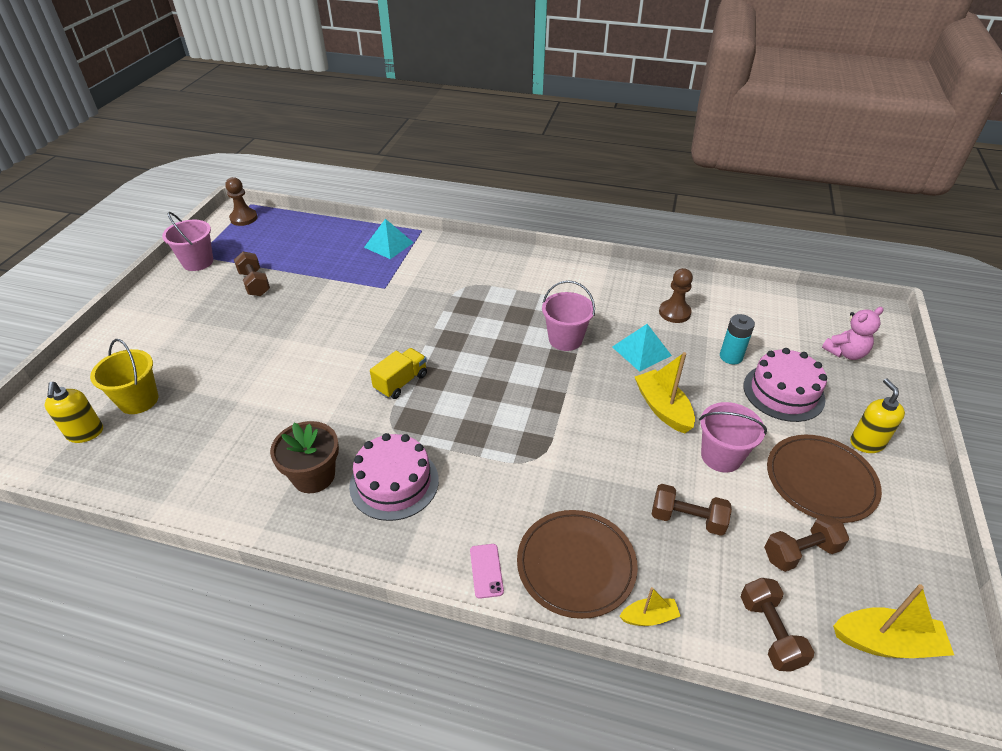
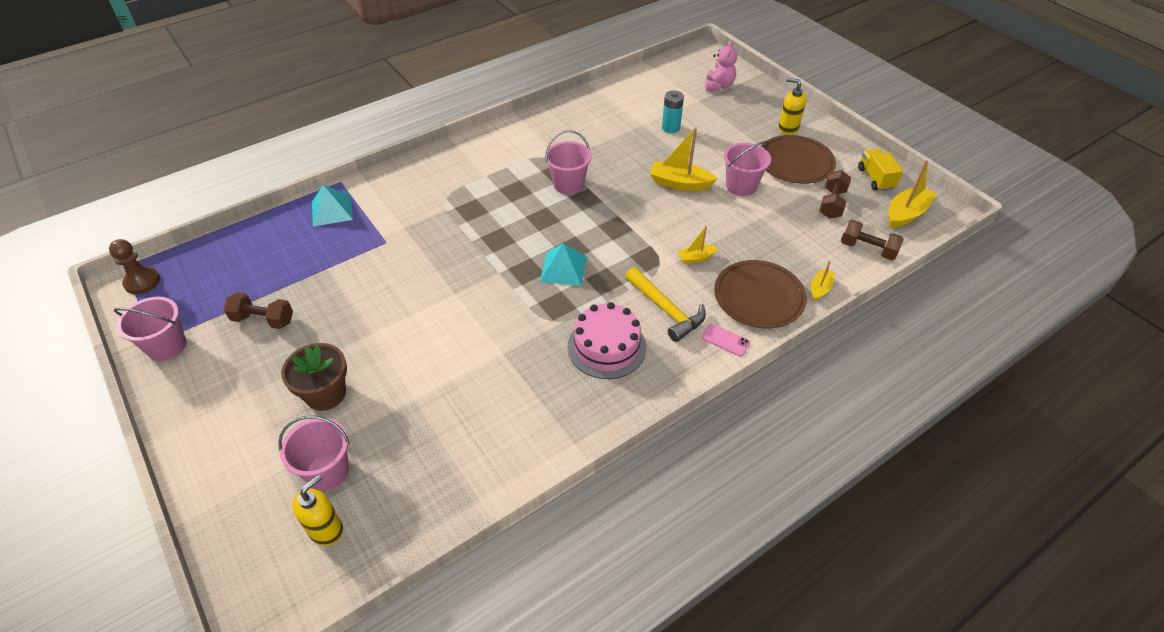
camera: 50 degrees left, 5 degrees up
(85, 433) = (326, 529): yellow soap dispenser -> yellow soap dispenser turned 75 degrees counterclockwise
(139, 400) = (327, 471): yellow bucket -> pink bucket
(313, 476) = (552, 389): brown flower pot -> brown flower pot (325, 394)
(401, 382) = (510, 291): yellow truck -> yellow truck (875, 178)
(481, 498) = (666, 310): none -> yellow hammer
(575, 480) = (696, 258): none -> yellow boat
(641, 351) = (621, 159): turquoise pyramid -> turquoise pyramid (563, 268)
(674, 312) = (605, 122): brown pawn -> none
(687, 519) = (771, 230): brown dumbbell -> none
(783, 392) = (721, 129): pink cake -> none

